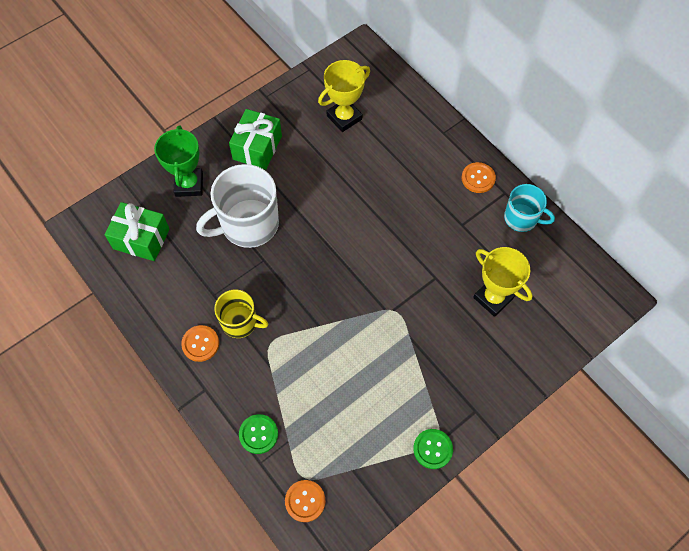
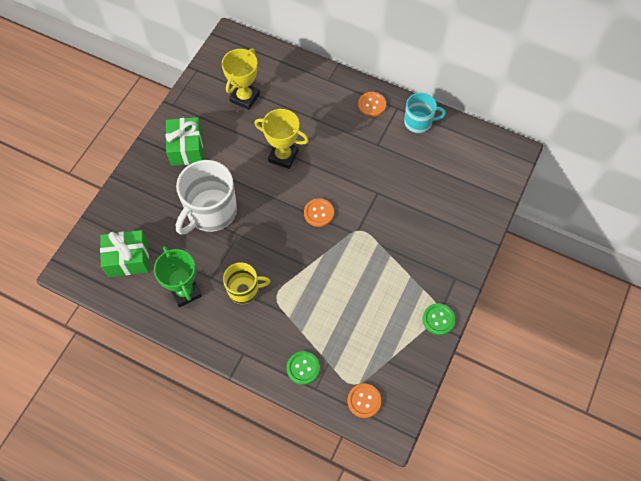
camera: 25 degrees left, 0 degrees up
(189, 184) = (145, 200): green trophy -> green trophy (185, 291)
(200, 344) = (221, 320): orange button -> orange button (318, 213)
(493, 298) = (427, 190): yellow trophy -> yellow trophy (283, 156)

